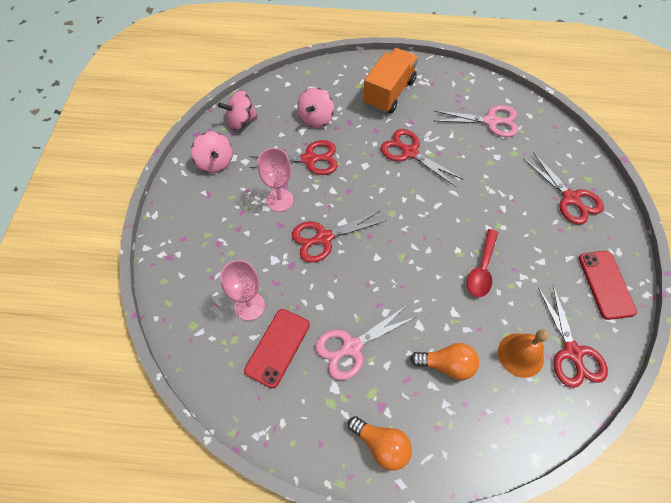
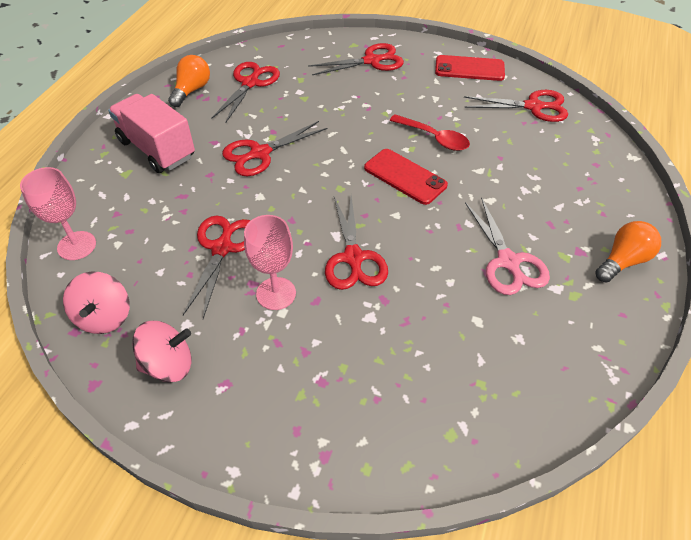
camera: 75 degrees left, 10 degrees down
(249, 306) = (434, 357): pink goblet -> pink goblet (77, 245)
(277, 347) = (499, 335): red phone -> red phone (405, 177)
(316, 118) = (155, 228): pink spinning top -> none
(389, 93) = (157, 149): orange truck -> pink truck
(447, 365) = (537, 190): orange light bulb -> orange light bulb (192, 90)
(490, 121) = (250, 83): pink scissors -> red scissors
(520, 355) = (532, 138): orange bell -> none

